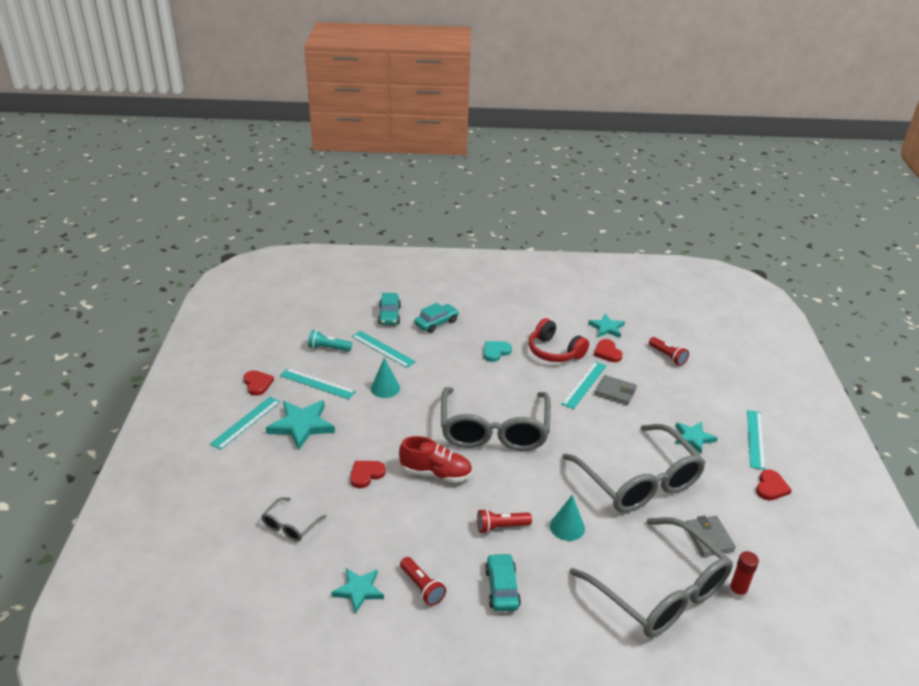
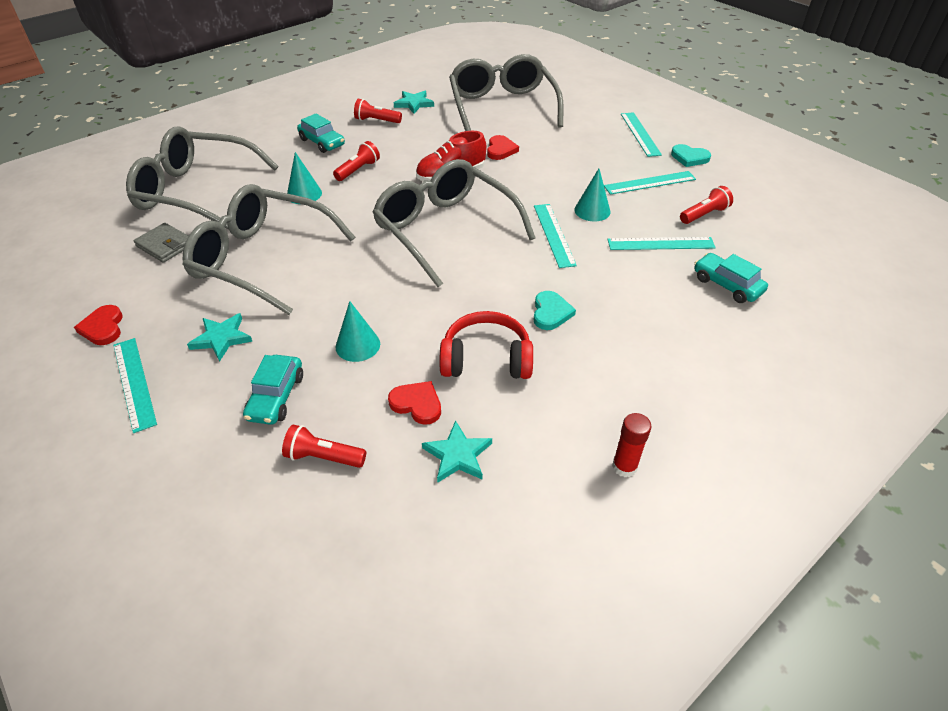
camera: 140 degrees right, 10 degrees up
(257, 384) = (689, 158): red heart -> turquoise heart
(290, 526) = (502, 107): grey glasses -> grey glasses, size x2.34
(301, 425) = (600, 152): turquoise star -> none
(328, 348) = (704, 214): turquoise flashlight -> red flashlight
(436, 323) = (667, 309): turquoise car -> turquoise car (276, 397)
(584, 384) = (404, 333): turquoise ruler -> turquoise ruler (554, 234)
(615, 392) = (357, 345): grey wallet -> turquoise cone
(737, 591) = (126, 220): red glue stick -> red glue stick (624, 467)

